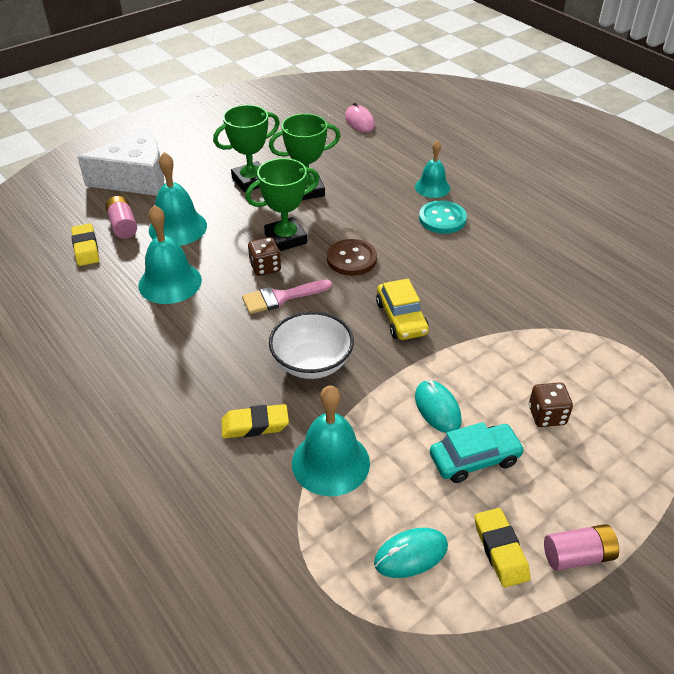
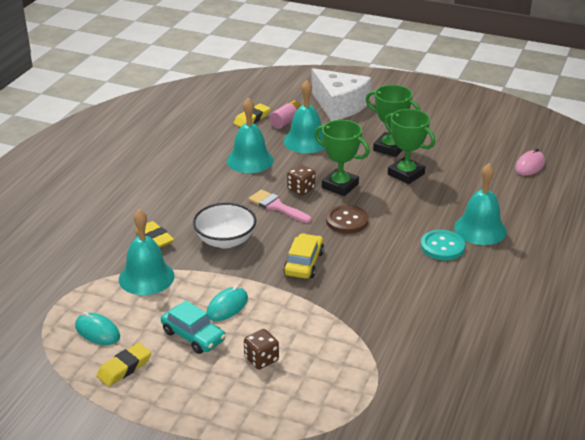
camera: 60 degrees right, 10 degrees down
(401, 318) = (304, 263): yellow car -> yellow car turned 150 degrees clockwise
(432, 187) = (480, 229): turquoise bell -> turquoise bell, size x1.53
(577, 555) = (142, 404): pink battery -> none

